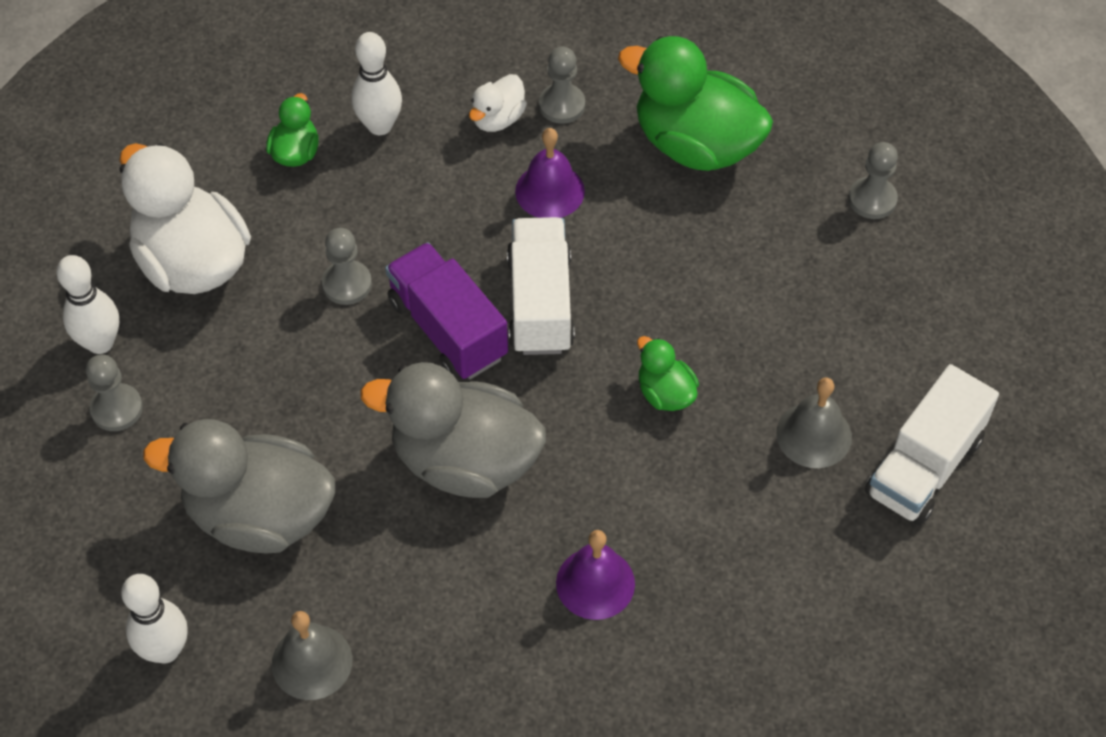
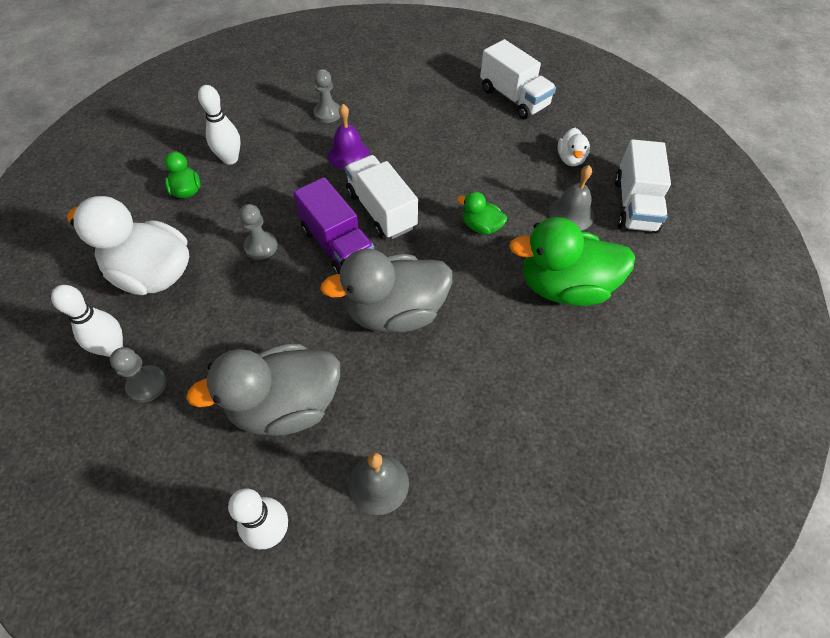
camera: 30 degrees left, 0 degrees up
(448, 329) = (337, 245): purple truck -> purple truck turned 150 degrees counterclockwise
(498, 119) = (296, 132): white duck -> white duck (570, 159)
(595, 583) = (517, 344): purple bell -> none
(695, 144) = (410, 106): green duck -> green duck (564, 287)
(872, 199) = (513, 98): grey pawn -> white truck

